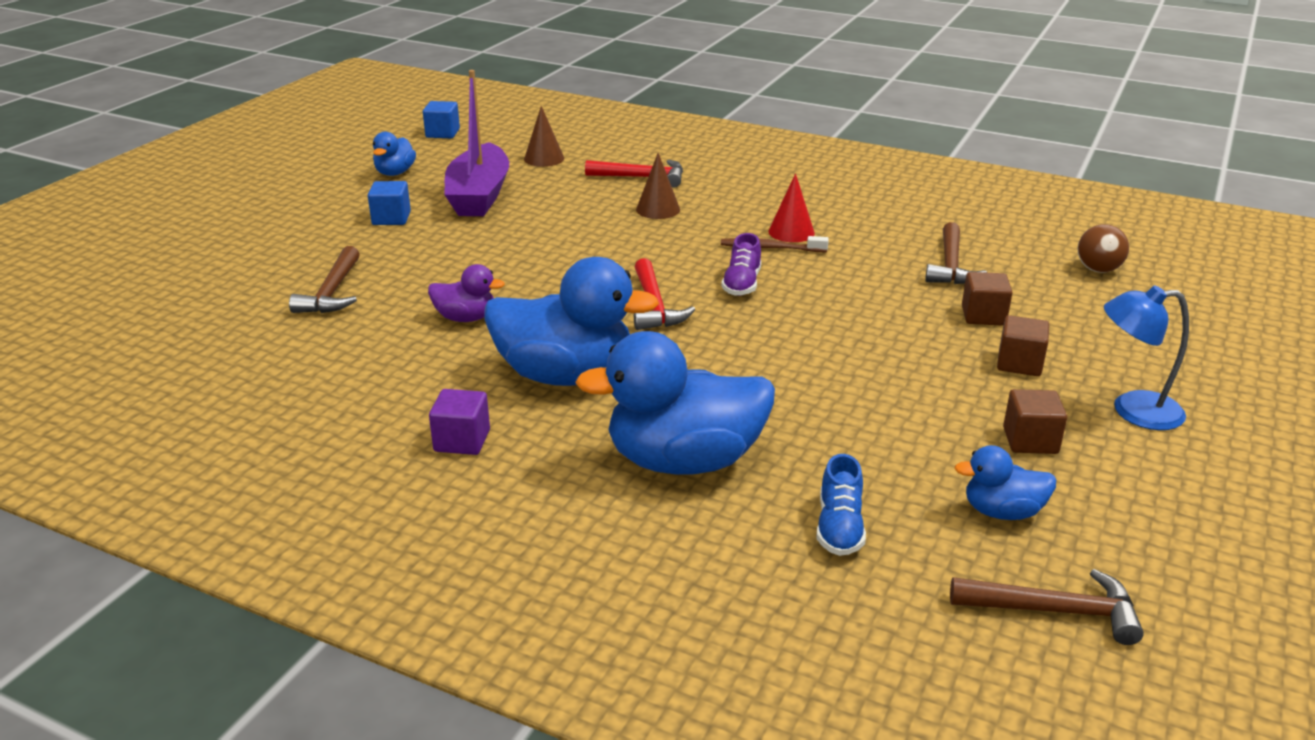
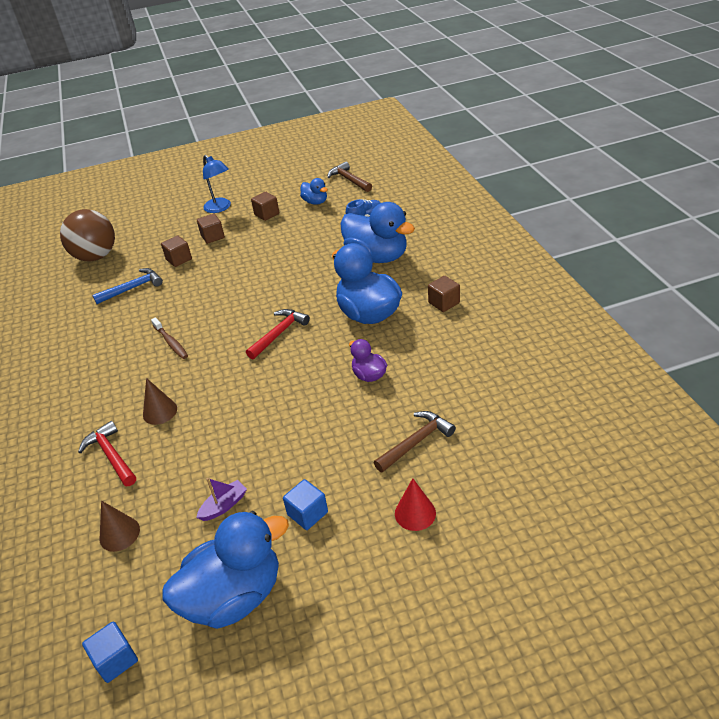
camera: 130 degrees left, 10 degrees up
(395, 173) = (234, 596): blue duck -> blue duck, size x2.03
(462, 441) = (444, 303): purple cube -> brown cube
(479, 195) = (224, 505): purple boat -> purple boat, size x0.44
(742, 284) = (224, 326): purple shoe -> none
(791, 232) = (141, 348): red cone -> red cone (415, 513)
(950, 265) = (132, 288): brown hammer -> blue hammer
(1098, 270) = (96, 256): brown ball -> brown ball, size x1.96

